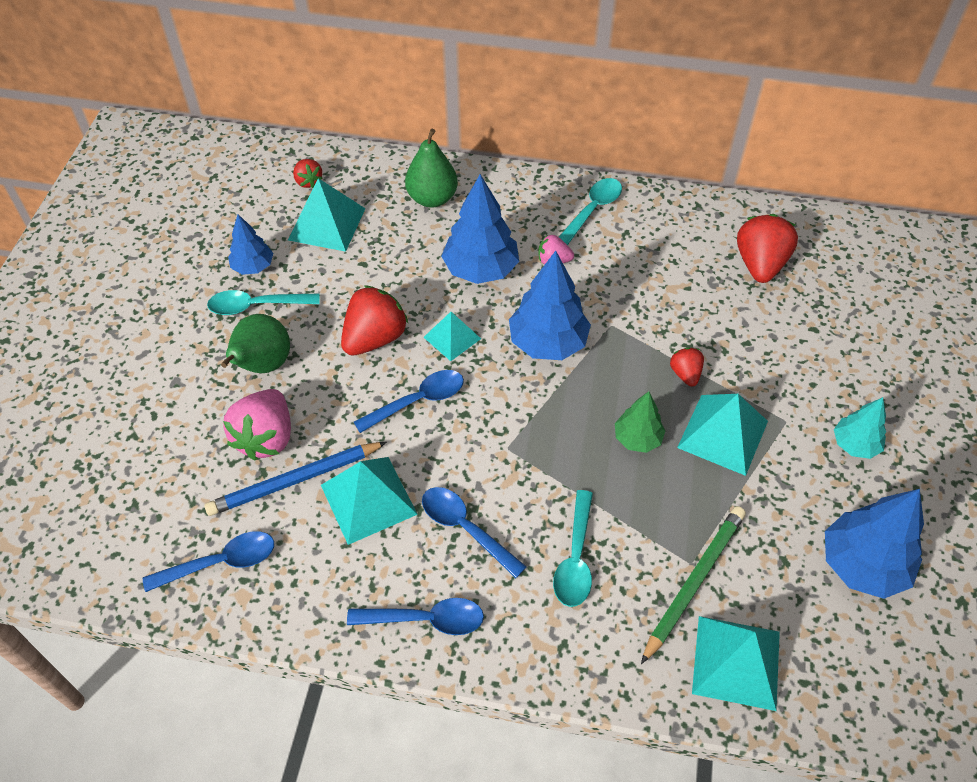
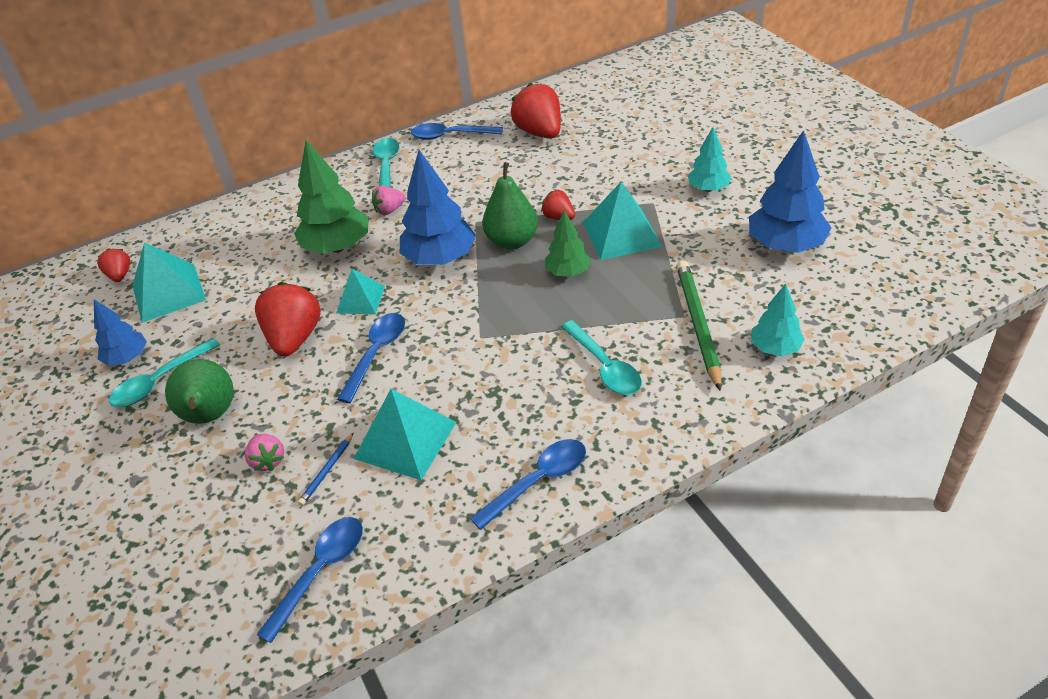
camera: 35 degrees left, 10 degrees down
(266, 438) = (268, 460): pink strawberry -> pink strawberry, size x0.53
(295, 480) = (327, 471): blue pencil -> blue pencil, size x0.47
(308, 181) = (120, 275): red strawberry -> red strawberry turned 135 degrees counterclockwise
(432, 198) = (247, 227): green pear -> green pear (512, 241)
(465, 528) = (504, 405): blue spoon -> blue spoon (450, 136)
(480, 269) = (337, 247): blue tree -> green tree
(736, 662) = (775, 348): turquoise pyramid -> turquoise tree

